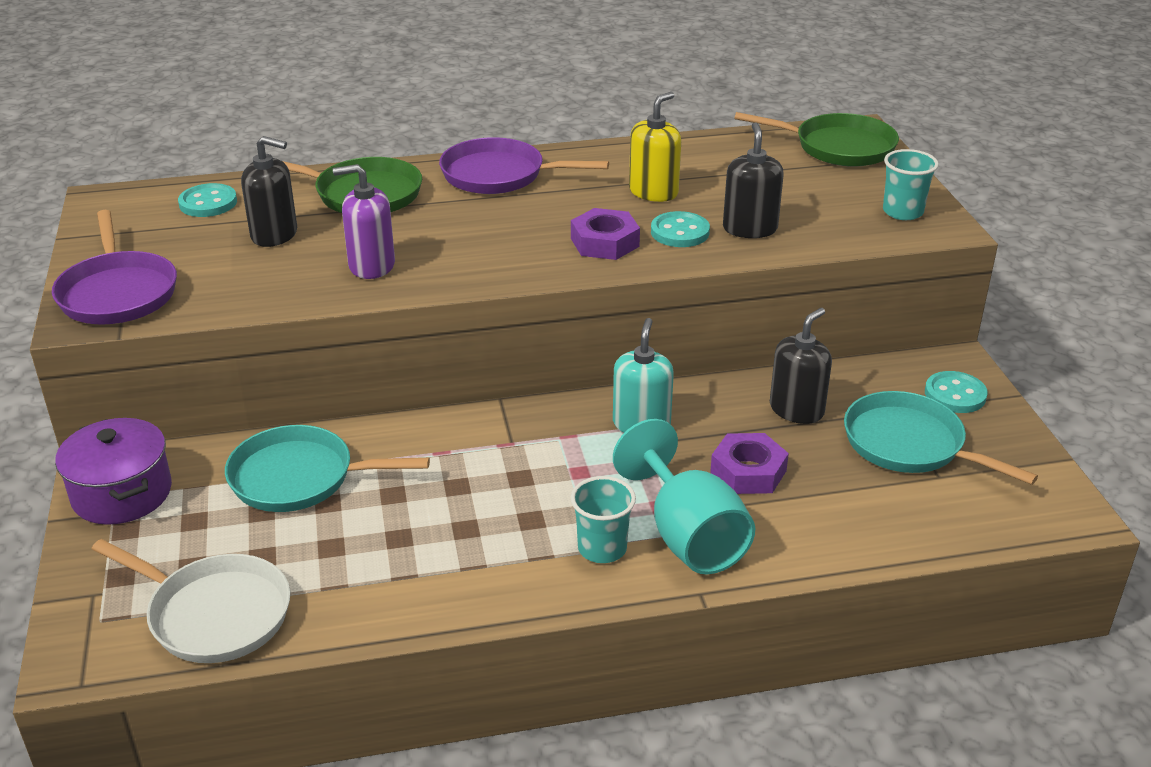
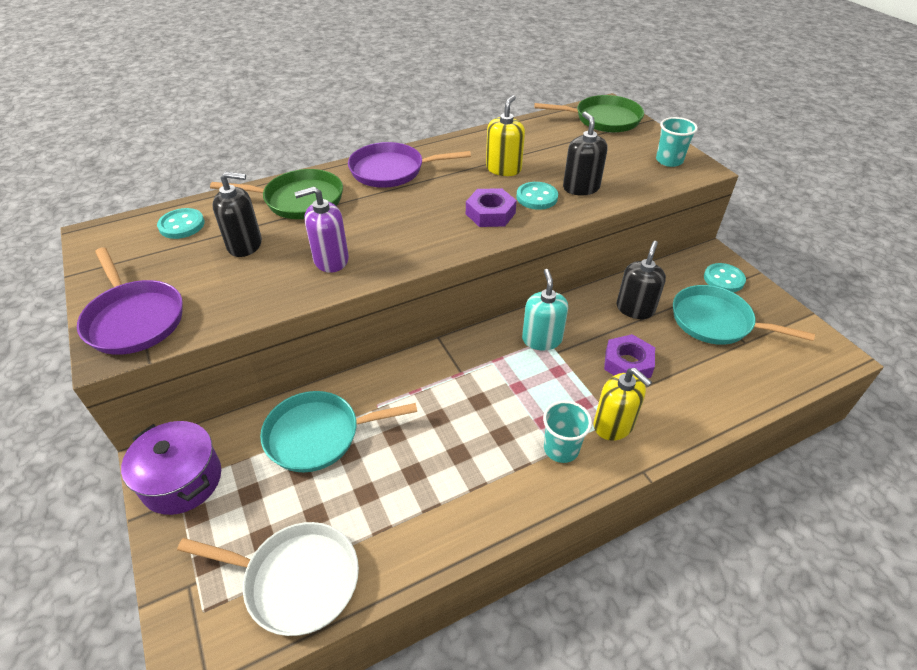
camera: 15 degrees left, 10 degrees up
(688, 536) = (613, 425): turquoise goblet -> yellow soap dispenser

